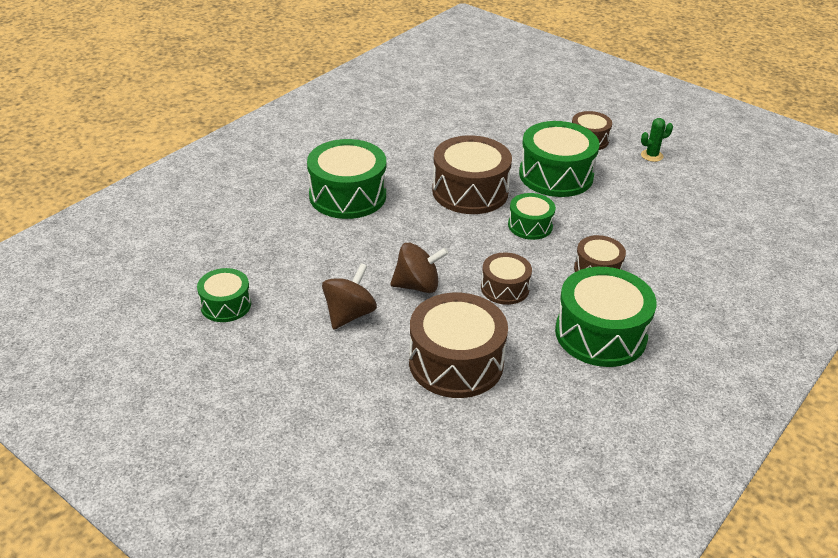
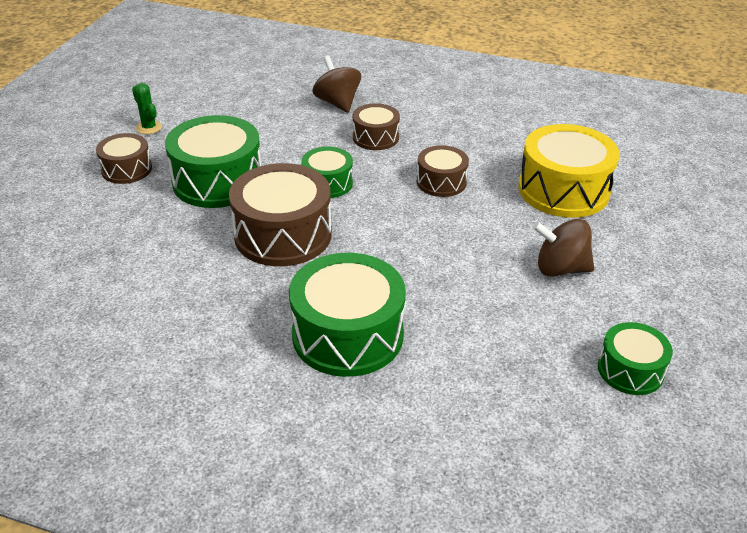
camera: 110 degrees left, 0 degrees up
(417, 285) = (480, 235): brown spinning top -> brown spinning top (337, 103)
(456, 362) = (563, 190): brown drum -> yellow drum
(600, 334) = (463, 127): green drum -> none

